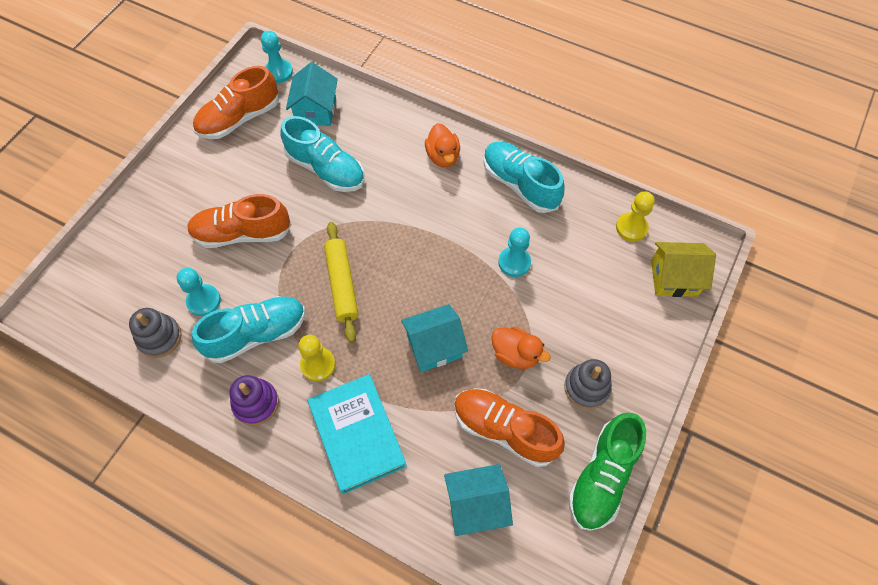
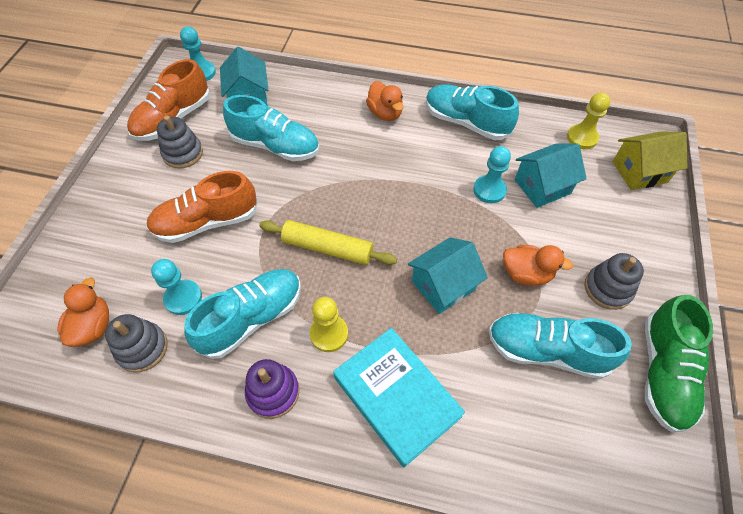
camera: 15 degrees left, 5 degrees down
(124, 308) = (93, 327): none -> orange duck
(239, 158) = (183, 153): none -> grey stacking toy
(342, 284) = (328, 248): yellow rolling pin -> yellow rolling pin turned 45 degrees counterclockwise
(476, 504) = (551, 437): turquoise house -> turquoise house (542, 186)
(504, 430) = (547, 351): orange shoe -> turquoise shoe

